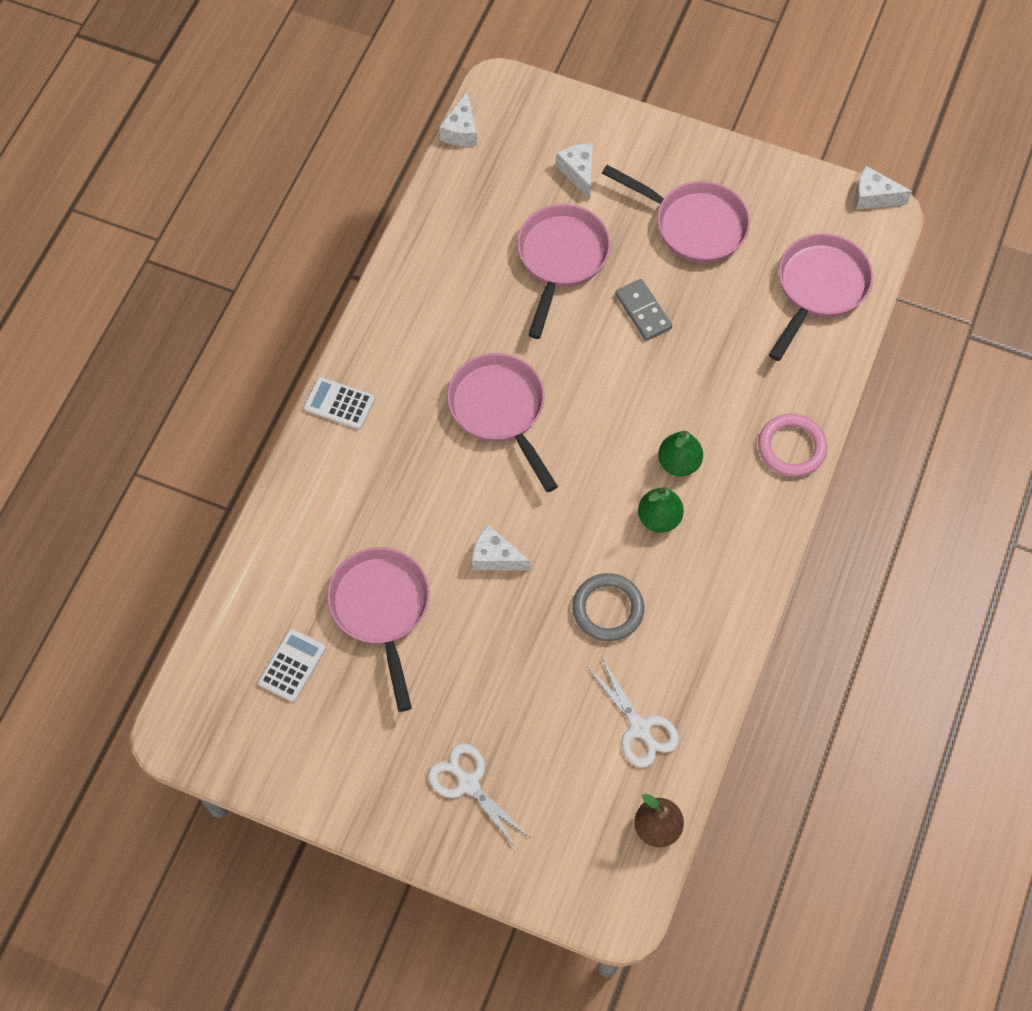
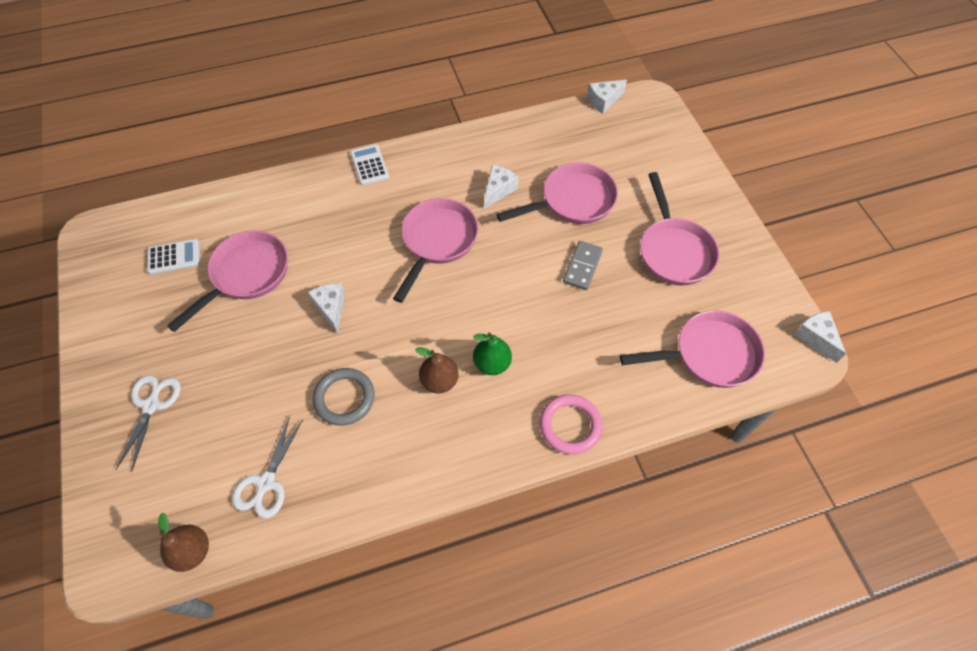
camera: 50 degrees right, 5 degrees down
(578, 173) = (640, 170): white cheese -> white cheese (498, 190)
(659, 518) = (439, 381): green pear -> brown pear

